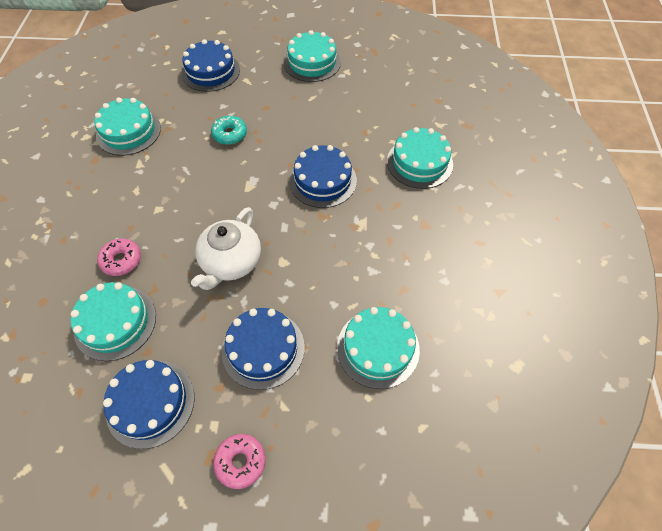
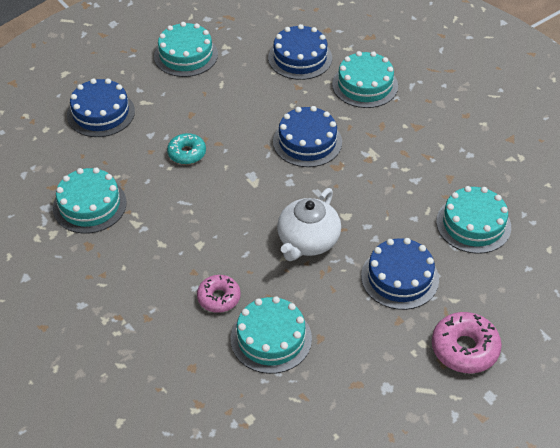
camera: 40 degrees left, 10 degrees down
(150, 403) = (363, 364): blue cake -> blue cake (300, 58)
(231, 262) = (307, 241): white teapot -> white teapot turned 45 degrees clockwise
(240, 462) = (464, 348): pink donut -> pink donut, size x1.51

